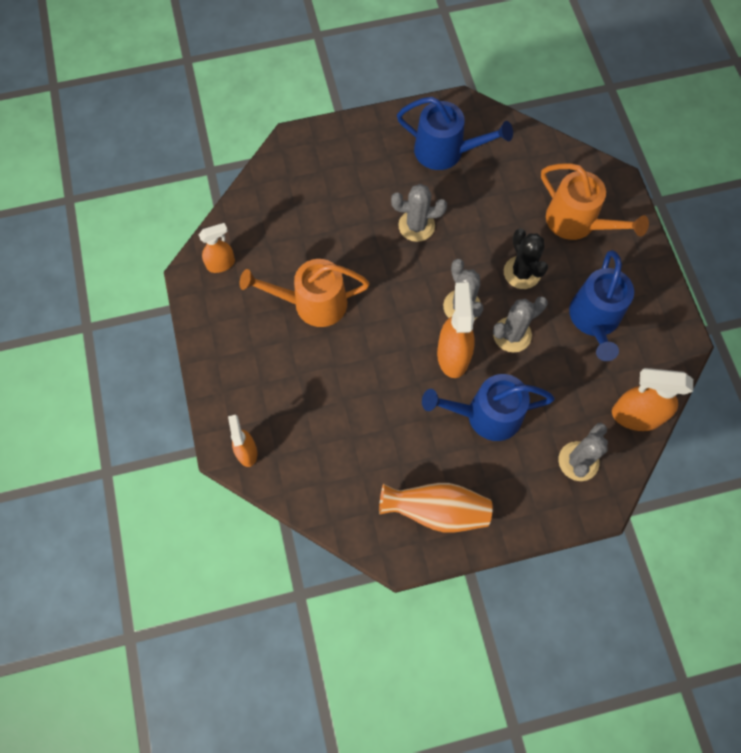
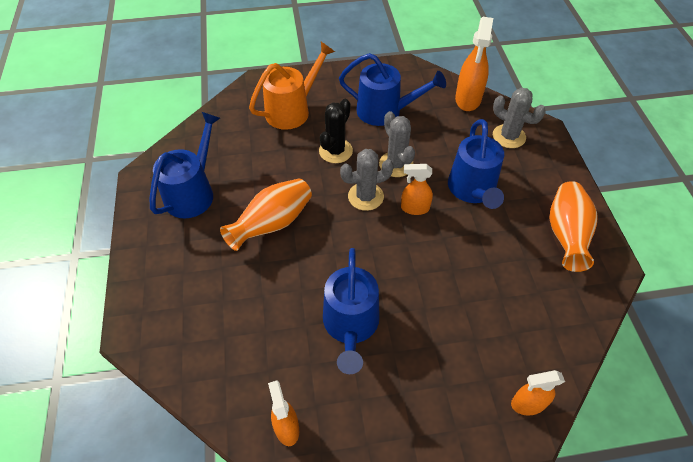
camera: 85 degrees left, 15 degrees down
(312, 303) = (350, 326): orange watering can -> blue watering can
(416, 226) = (272, 224): grey cactus -> orange vase
(453, 355) = (414, 208): orange spray bottle -> orange spray bottle, size x0.62
(522, 272) = (335, 151): black cactus -> black cactus turned 45 degrees counterclockwise

